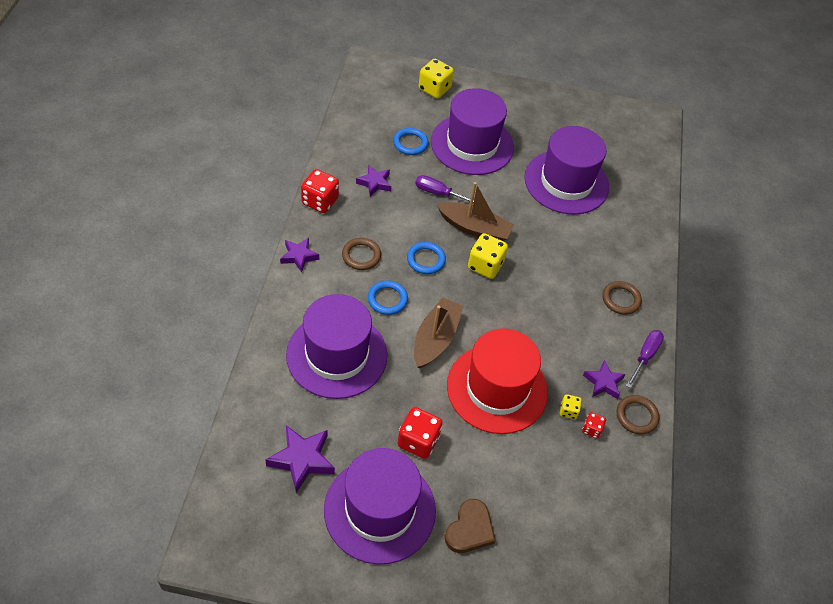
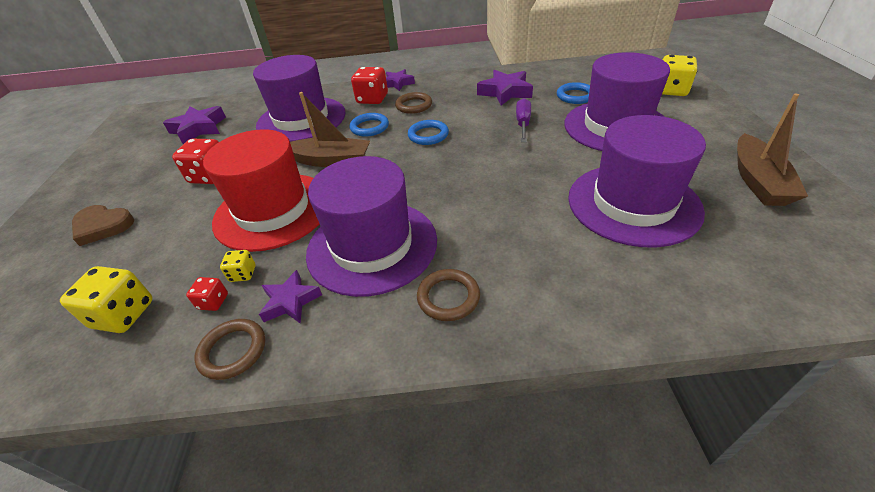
camera: 85 degrees right, 10 degrees down
(320, 201) = (463, 77): red dice -> red dice (372, 99)
(374, 183) = (505, 92): purple star -> purple star, size x1.52
(379, 510) = (142, 172): purple hat -> purple hat (372, 246)
(474, 228) = (491, 153): brown boat -> brown boat (758, 181)
(485, 265) = (442, 170): yellow dice -> yellow dice (124, 314)
(645, 356) = (346, 345): purple screwdriver -> none

